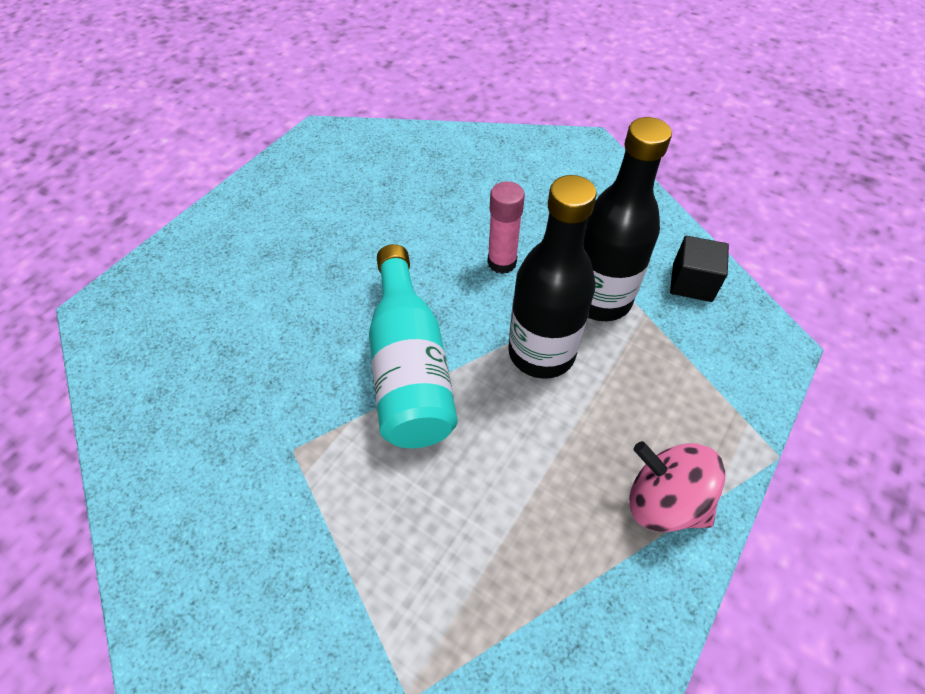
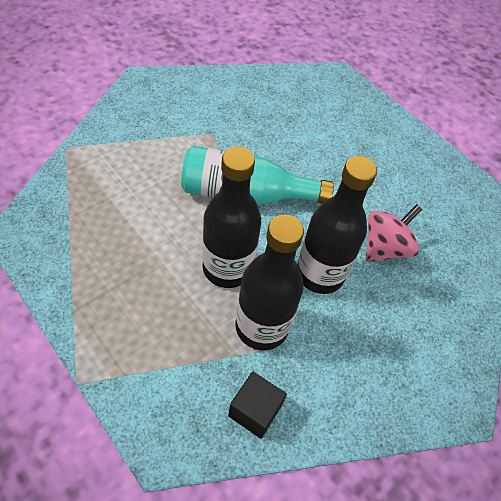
camera: 100 degrees right, 0 degrees up
(502, 262) = (319, 274): pink glue stick -> black bottle
(664, 502) = (89, 291): pink spinning top -> pink spinning top (384, 248)

